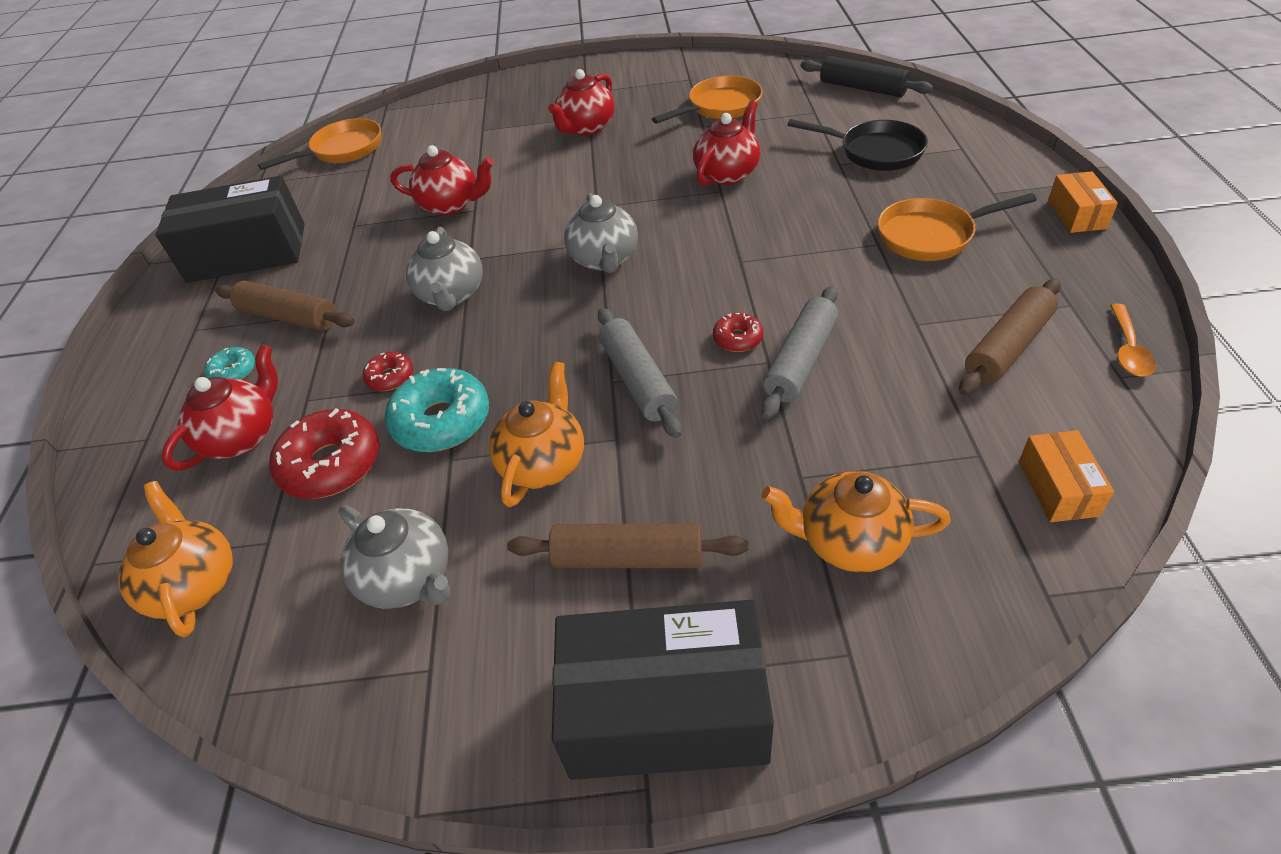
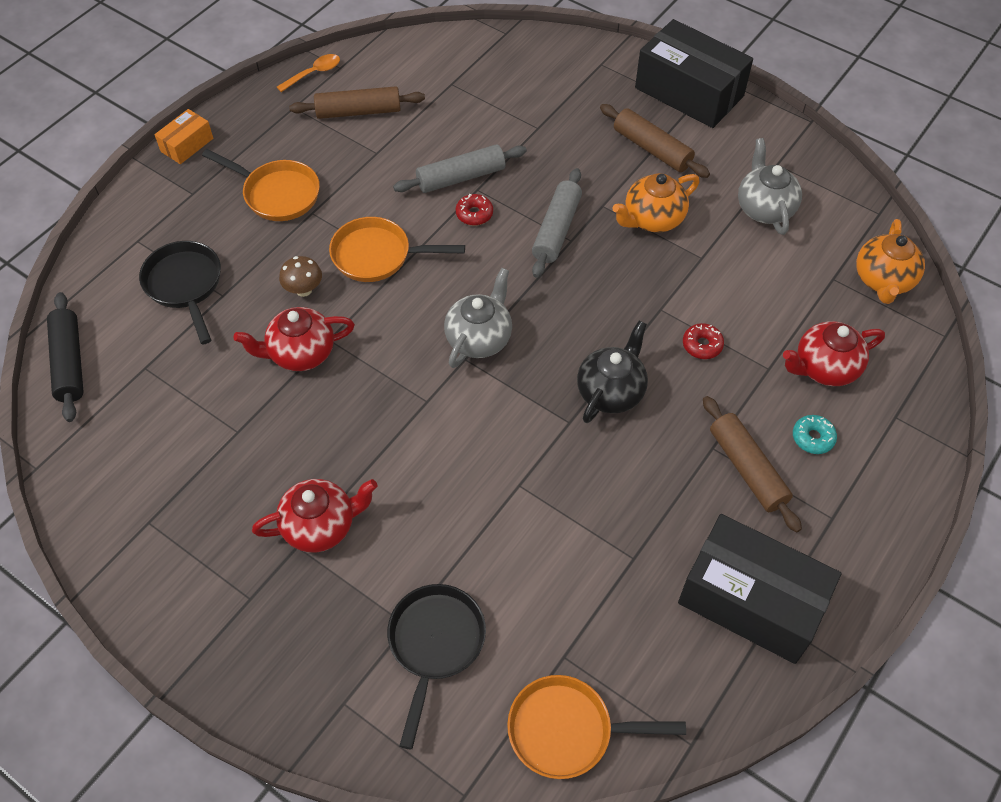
camera: 145 degrees left, 10 degrees up
(331, 464) = (774, 304): red donut -> none
(442, 421) = (690, 286): turquoise donut -> none
(451, 205) = (532, 511): red teapot -> none
(451, 295) = (611, 391): grey teapot -> black teapot
(456, 133) = (435, 644): none -> black pan
(720, 107) = (189, 446): orange pan -> orange pan (377, 255)
(789, 201) = (304, 290): none -> brown mushroom
(849, 542) = (552, 93): orange teapot -> none
(1058, 488) = (443, 54): orange box -> none

